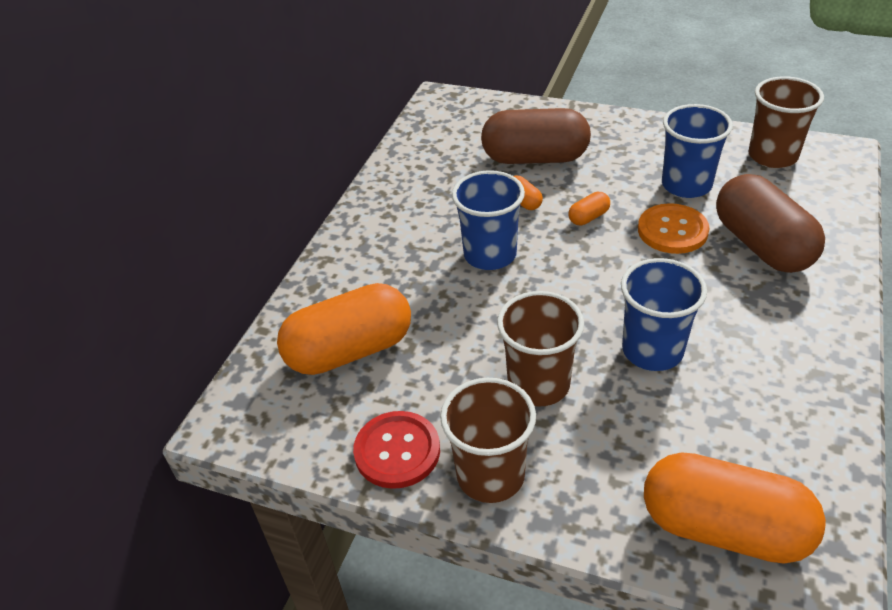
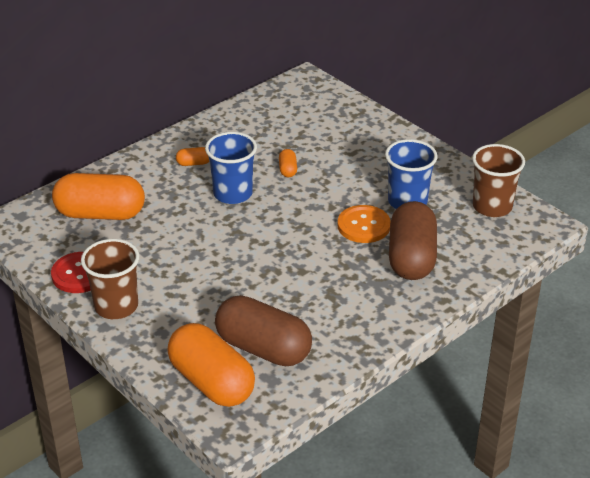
camera: 25 degrees right, 5 degrees down
(535, 158) = (325, 145): brown capsule -> brown capsule (263, 348)
(538, 384) = (187, 275): brown cup -> none
(588, 217) = (319, 196): orange capsule -> orange capsule (194, 163)
(652, 350) = (271, 286): blue cup -> none

